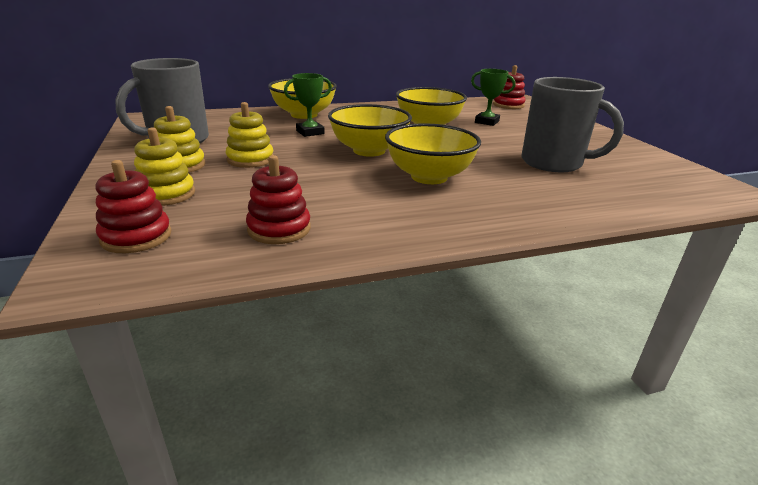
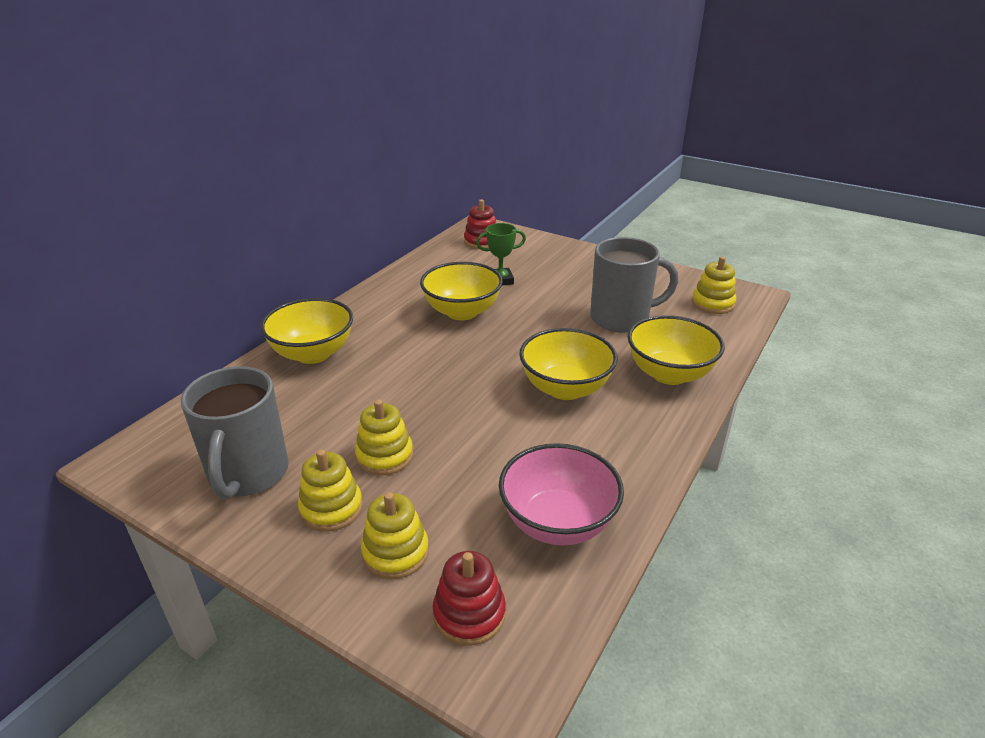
camera: 40 degrees left, 5 degrees up
(279, 229) = (557, 522): red stacking toy -> pink bowl
(310, 132) = (370, 380): green trophy -> none
(369, 151) = (468, 379): yellow bowl -> yellow bowl (669, 374)
(673, 183) = (712, 303): none -> yellow stacking toy

